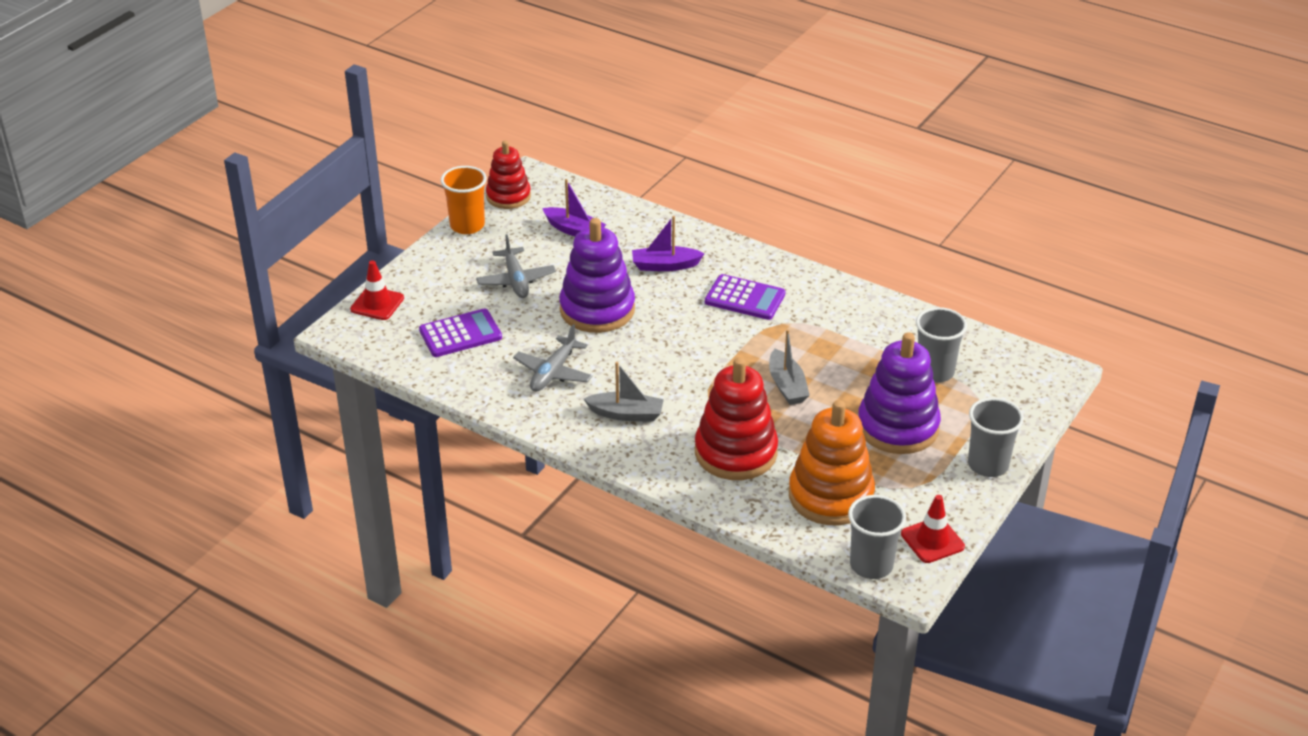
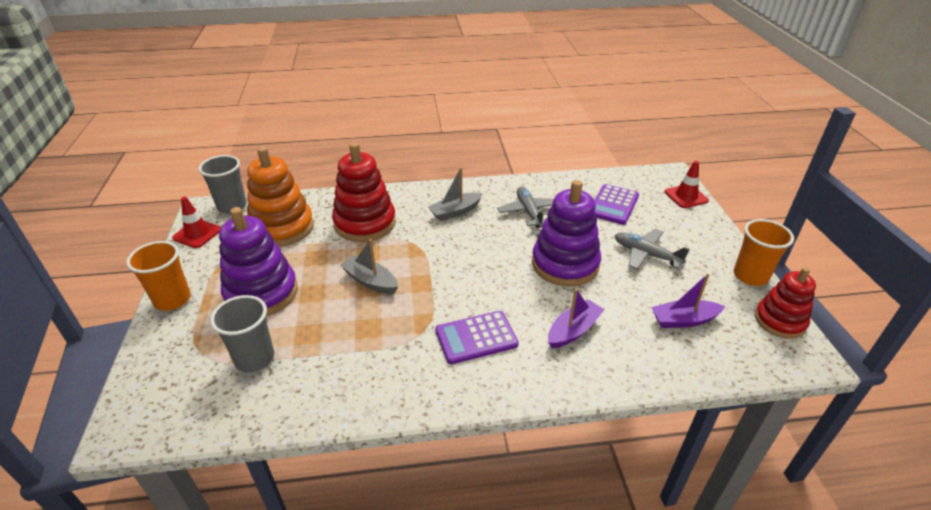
camera: 140 degrees right, 0 degrees up
(988, 465) = (172, 299): grey cup -> orange cup

